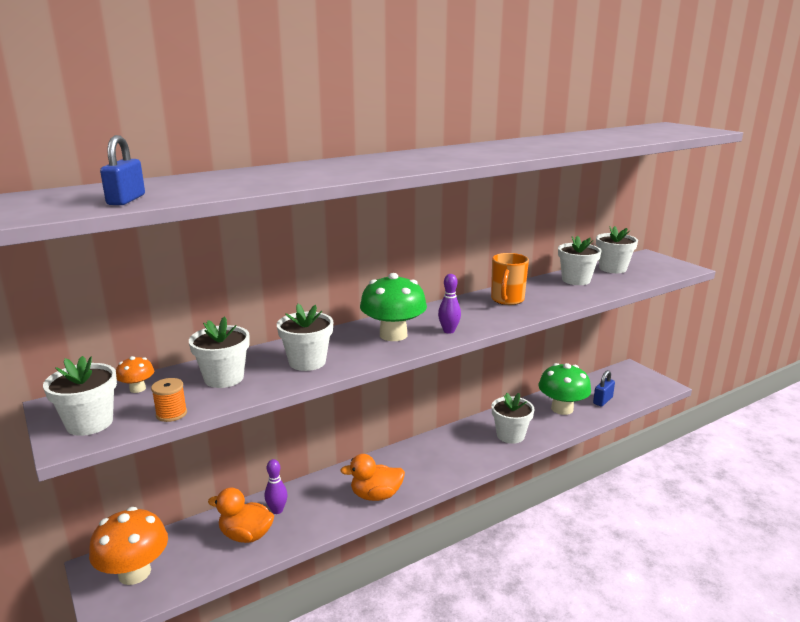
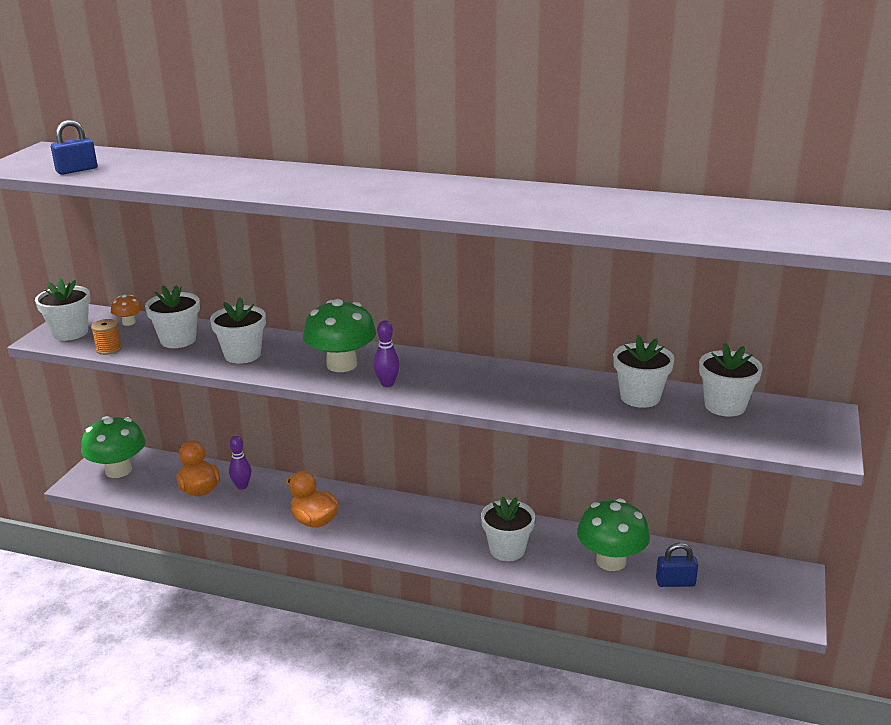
camera: 50 degrees right, 5 degrees up
(134, 573) = (118, 470): orange mushroom -> green mushroom
(507, 300) = (511, 382): orange mug -> none

